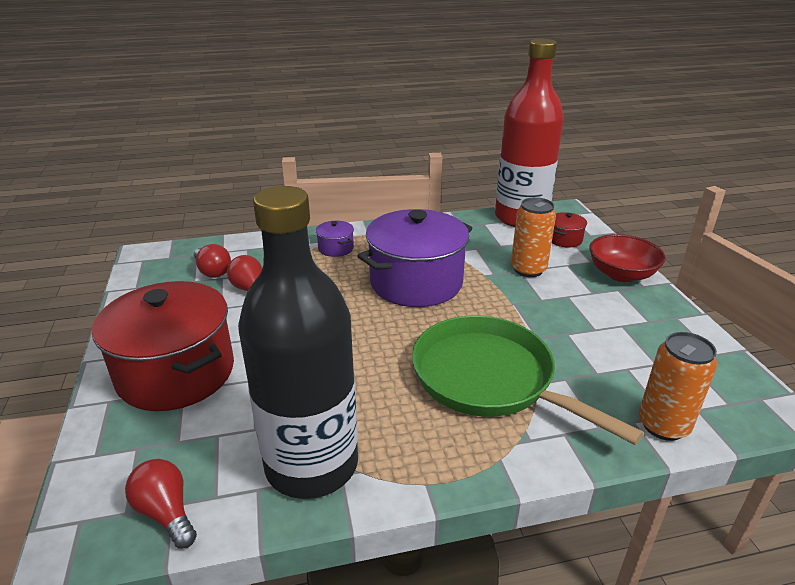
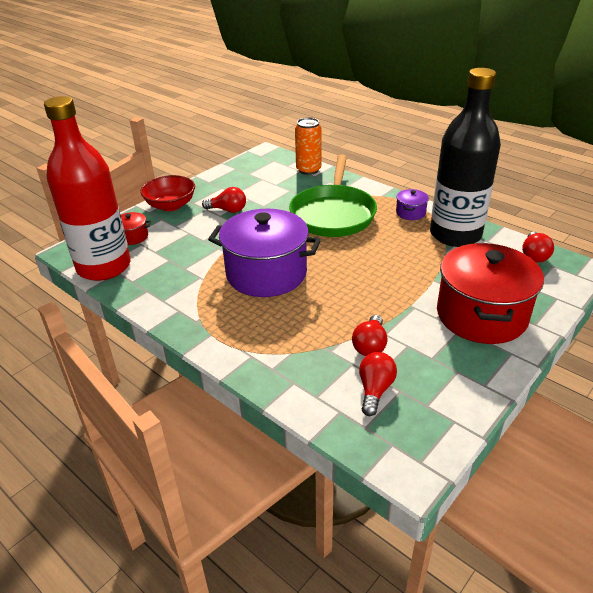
camera: 125 degrees left, 5 degrees up
(336, 248) = (257, 339): purple pot -> purple pot (410, 213)
(528, 269) = (198, 237): orange can -> none
(576, 305) = (228, 210): none -> red light bulb

